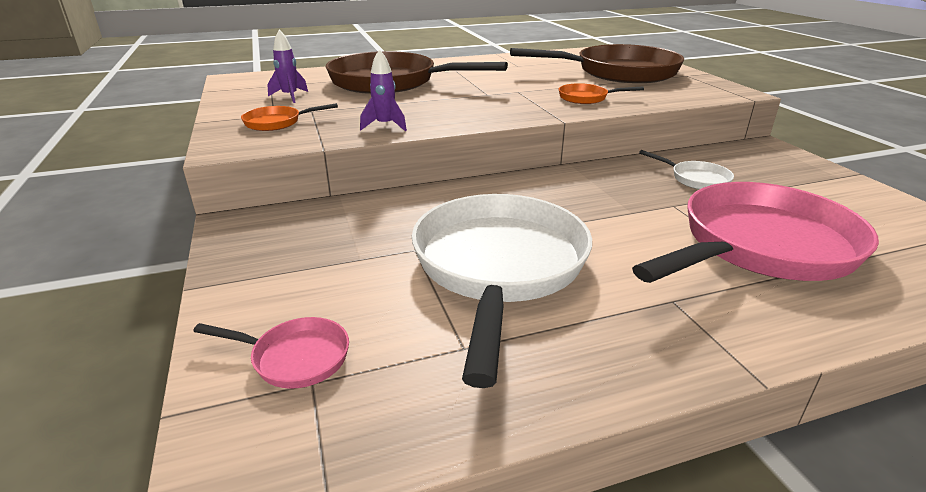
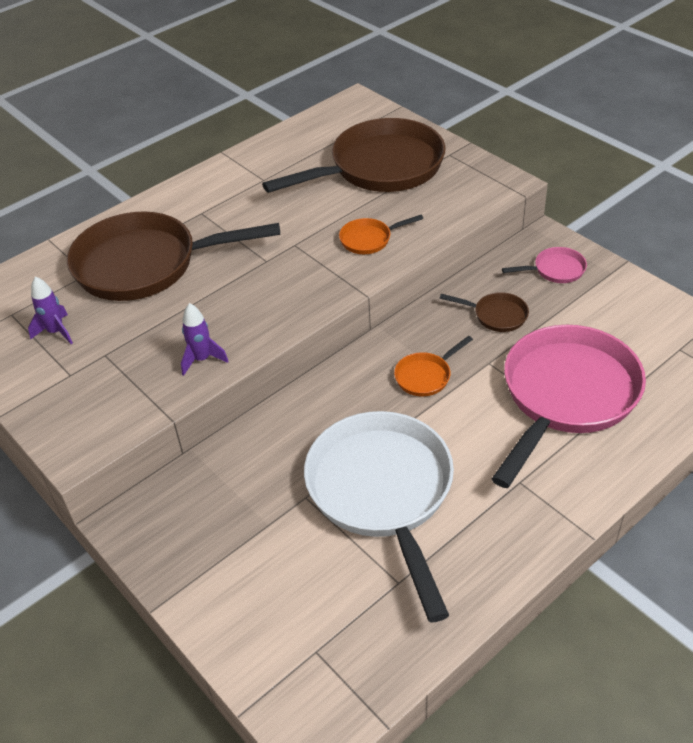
camera: 20 degrees left, 15 degrees up
(277, 123) = (87, 390): orange pan -> orange pan (425, 376)
(295, 357) = (289, 637): pink pan -> pink pan (555, 270)
(696, 179) = (496, 315): white pan -> brown pan

